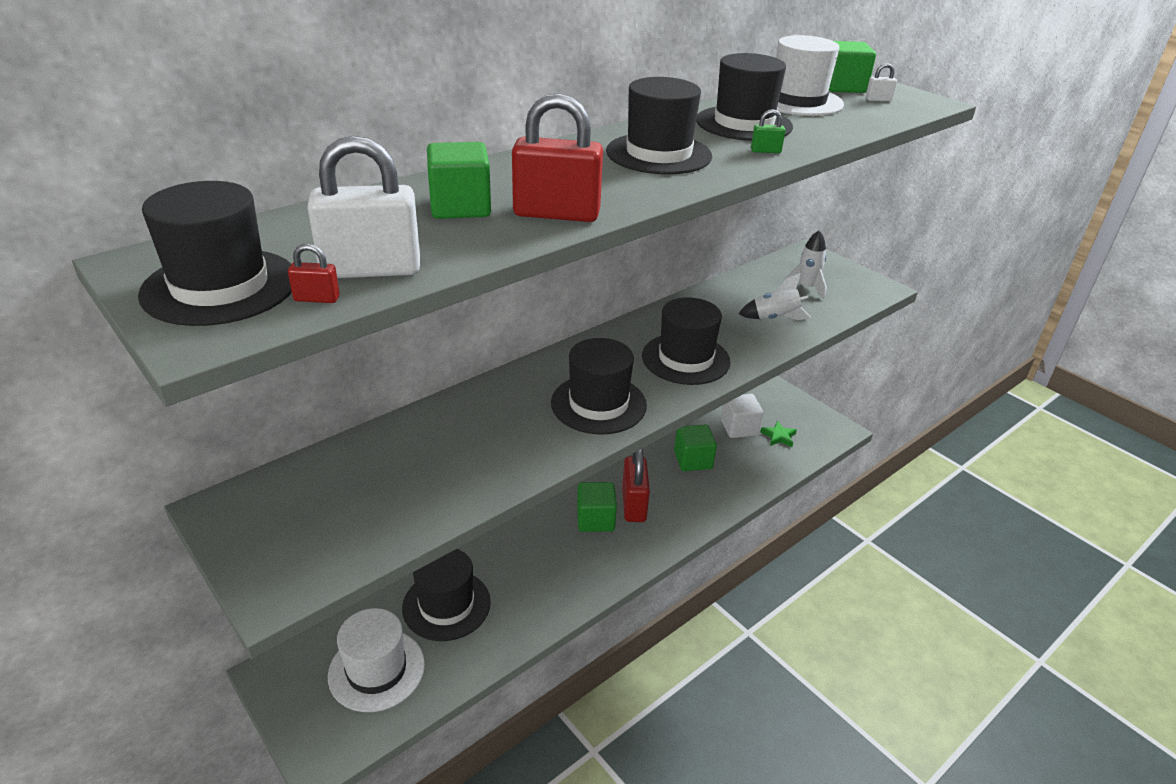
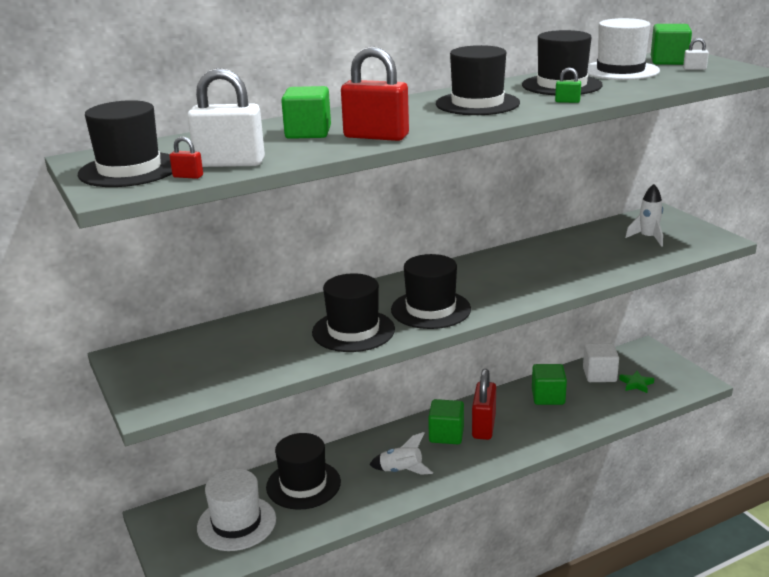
camera: 15 degrees right, 10 degrees down
(685, 359) = (517, 283): black hat -> black hat (353, 331)
(775, 318) = (609, 258): white rocket -> white rocket (401, 471)

